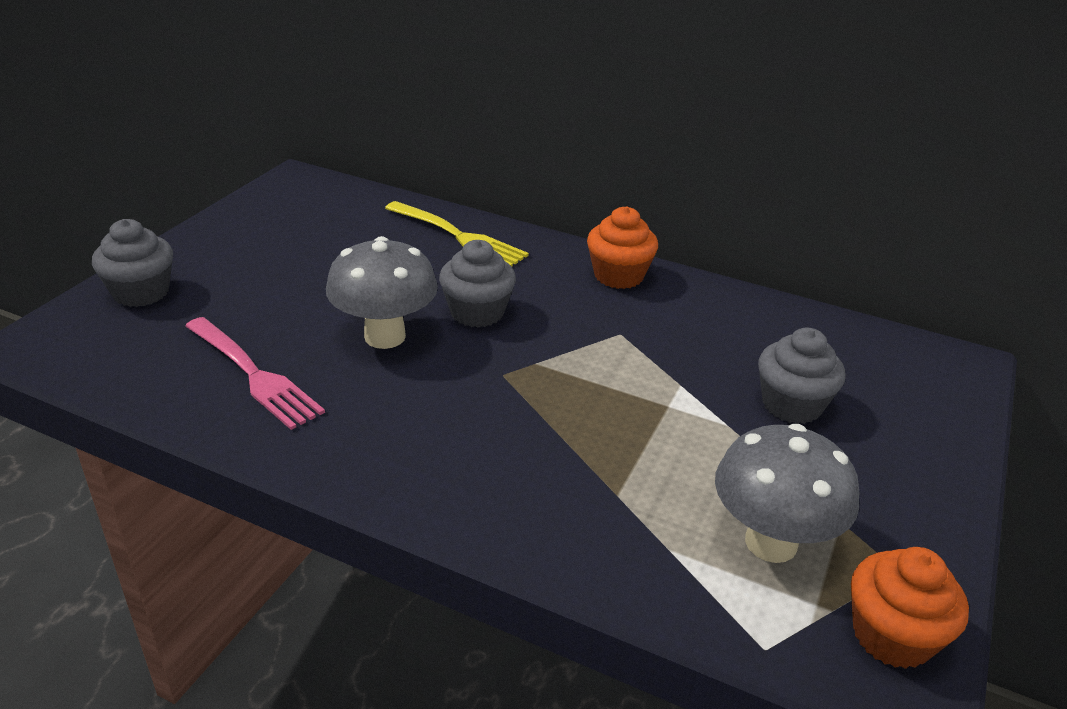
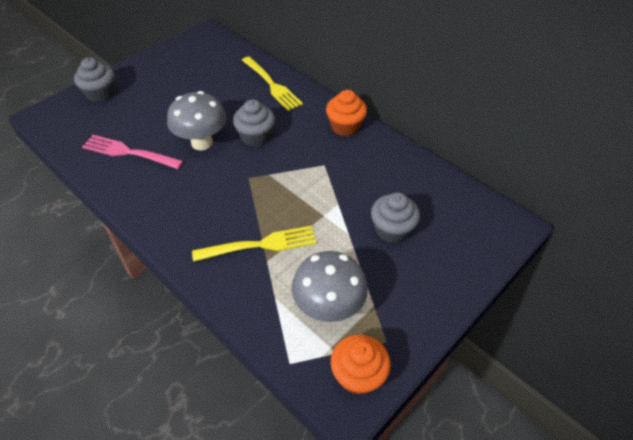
camera: 20 degrees right, 15 degrees up
(252, 374) = (129, 152): pink fork -> pink fork turned 135 degrees clockwise
(588, 472) = (259, 245): none -> yellow fork

